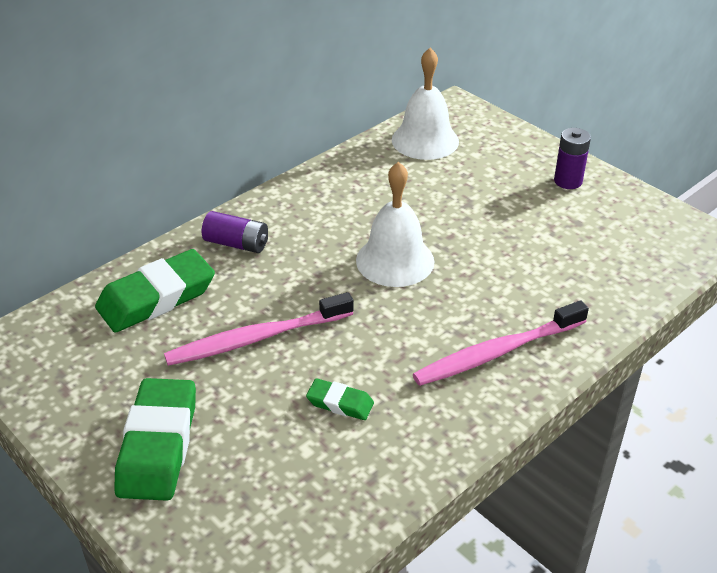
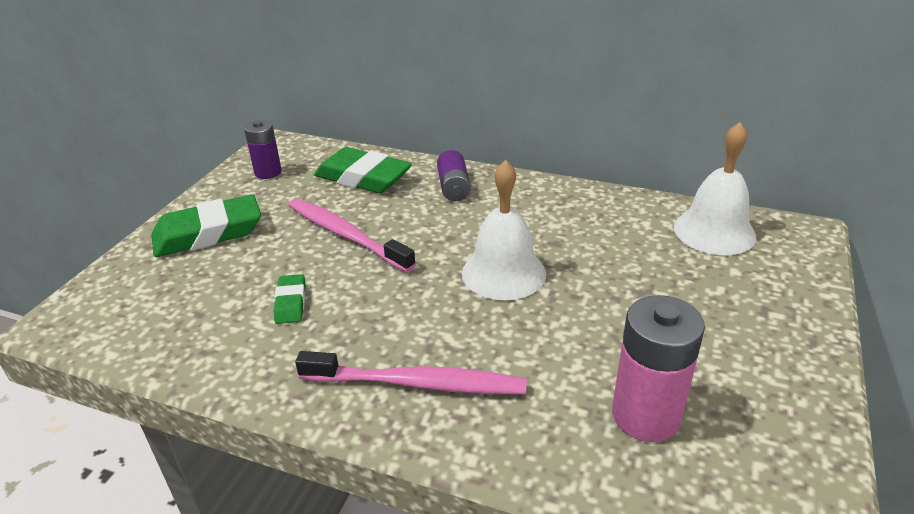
camera: 65 degrees right, 5 degrees down
(498, 352) = (416, 383): pink toothbrush -> pink toothbrush turned 150 degrees clockwise
(568, 181) = (772, 356): purple battery -> purple battery (268, 172)
(590, 255) = (646, 415): none -> pink battery

